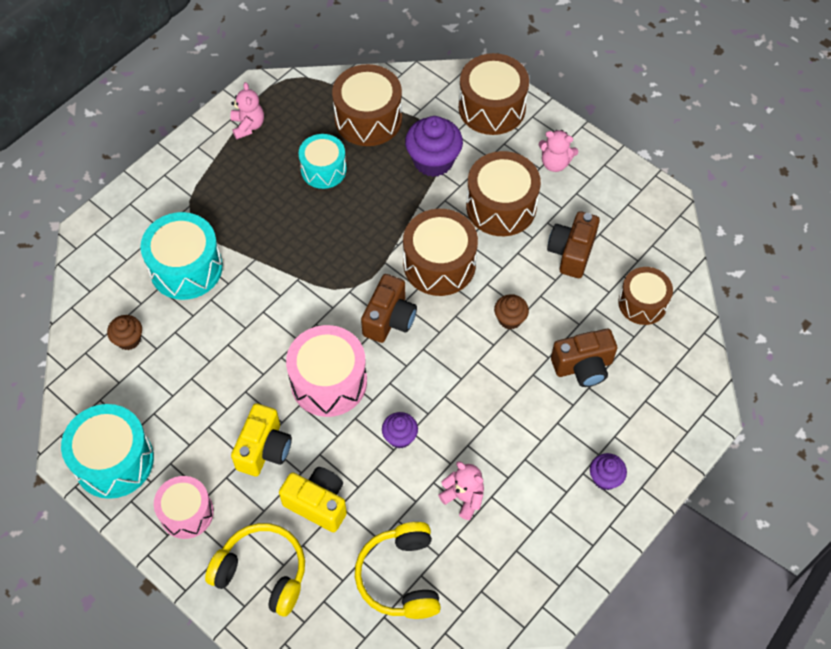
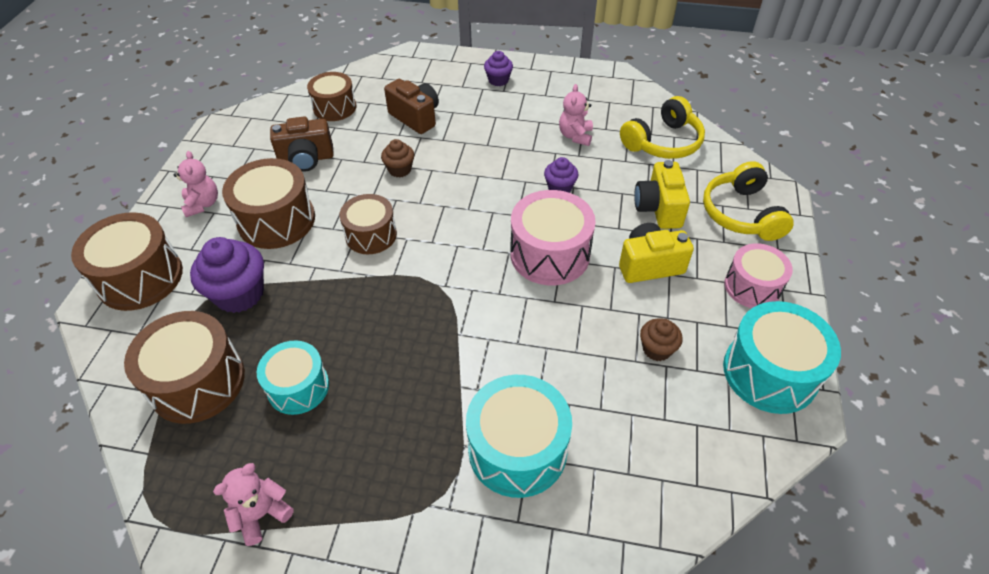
camera: 120 degrees left, 10 degrees down
(128, 339) = (645, 449): brown cupcake -> brown cupcake (657, 349)
(389, 319) = (455, 243): brown camera -> none
(439, 264) = (371, 235): brown drum -> brown drum, size x0.66

